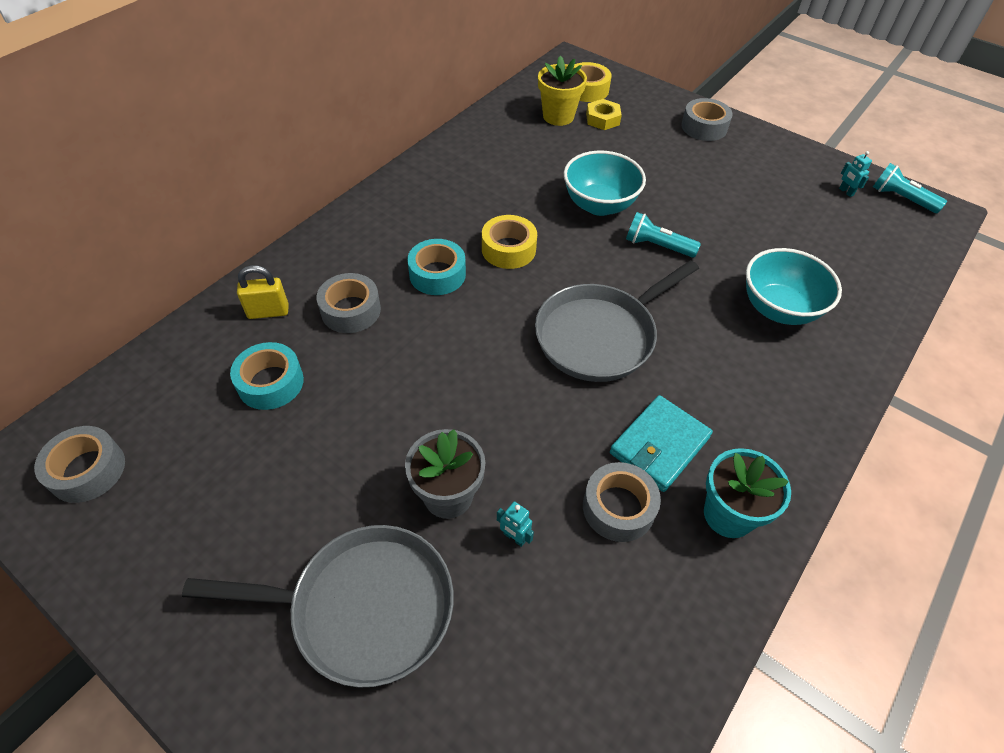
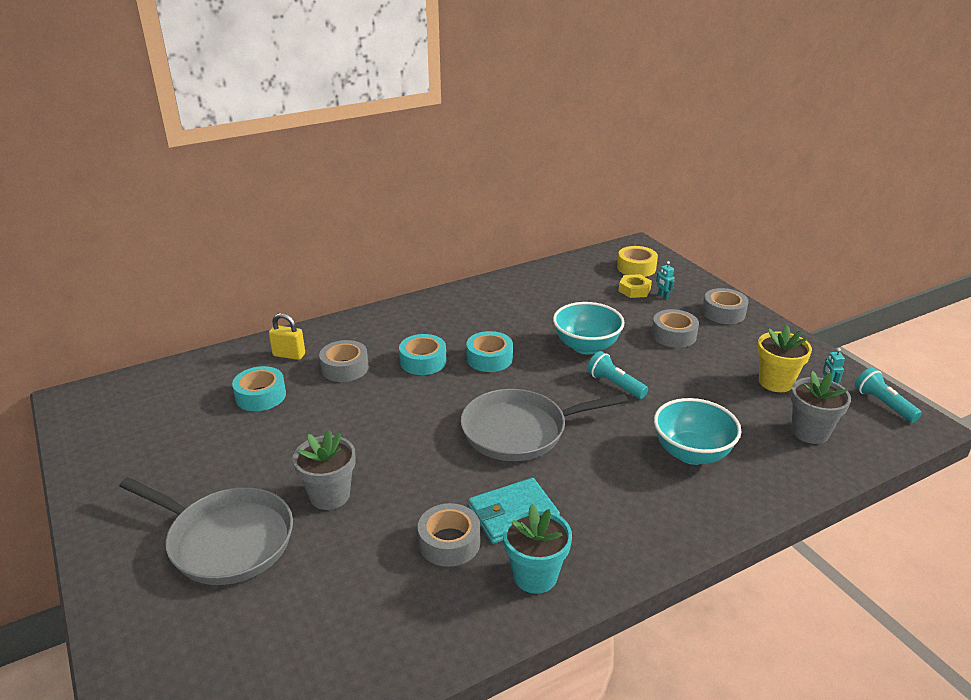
camera: 25 degrees right, 20 degrees down
(87, 470) = (118, 412): grey tape -> grey tape (673, 335)
(508, 249) = (489, 358): yellow tape -> turquoise tape
(514, 537) = (357, 535): turquoise robot -> turquoise robot (663, 296)
(558, 116) = (597, 281): yellow flower pot -> yellow flower pot (775, 382)
(862, 250) = (810, 432): none -> grey flower pot

